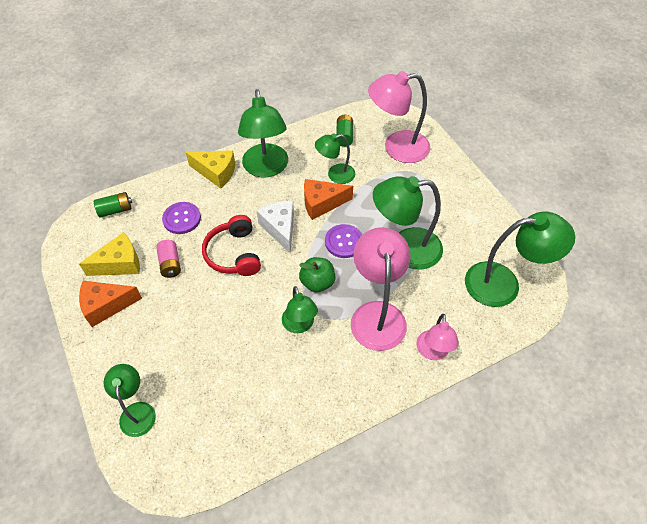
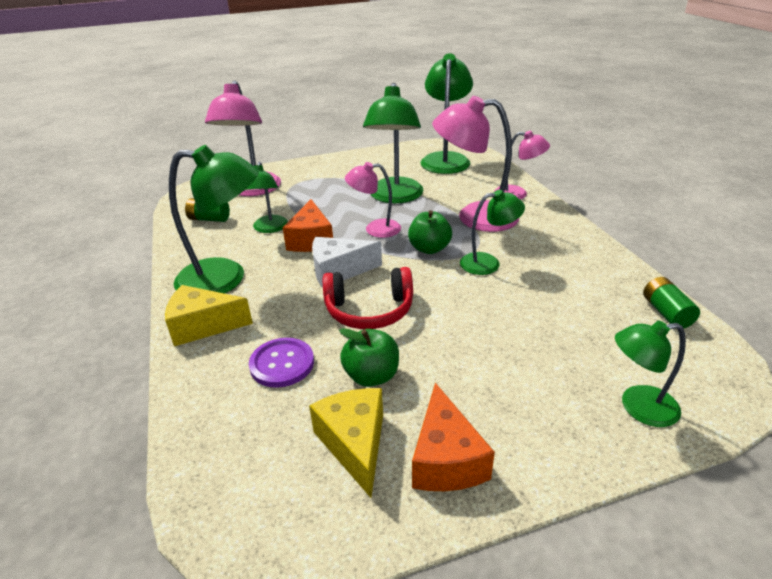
camera: 80 degrees left, 20 degrees down
(115, 210) = (218, 458): green battery -> green battery (666, 313)
(170, 264) = (371, 376): pink battery -> green apple
(216, 173) = (203, 326): yellow cheese -> yellow cheese turned 120 degrees counterclockwise
(344, 242) = (375, 229): purple button -> pink lamp

